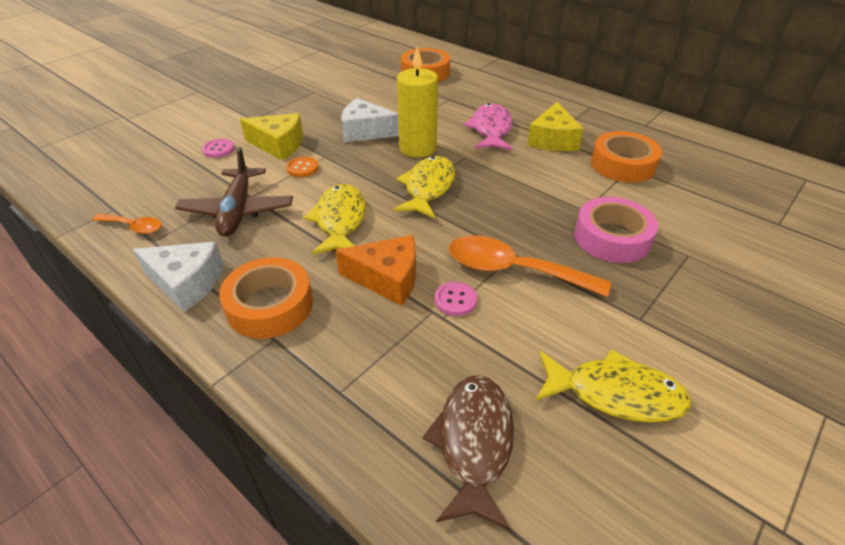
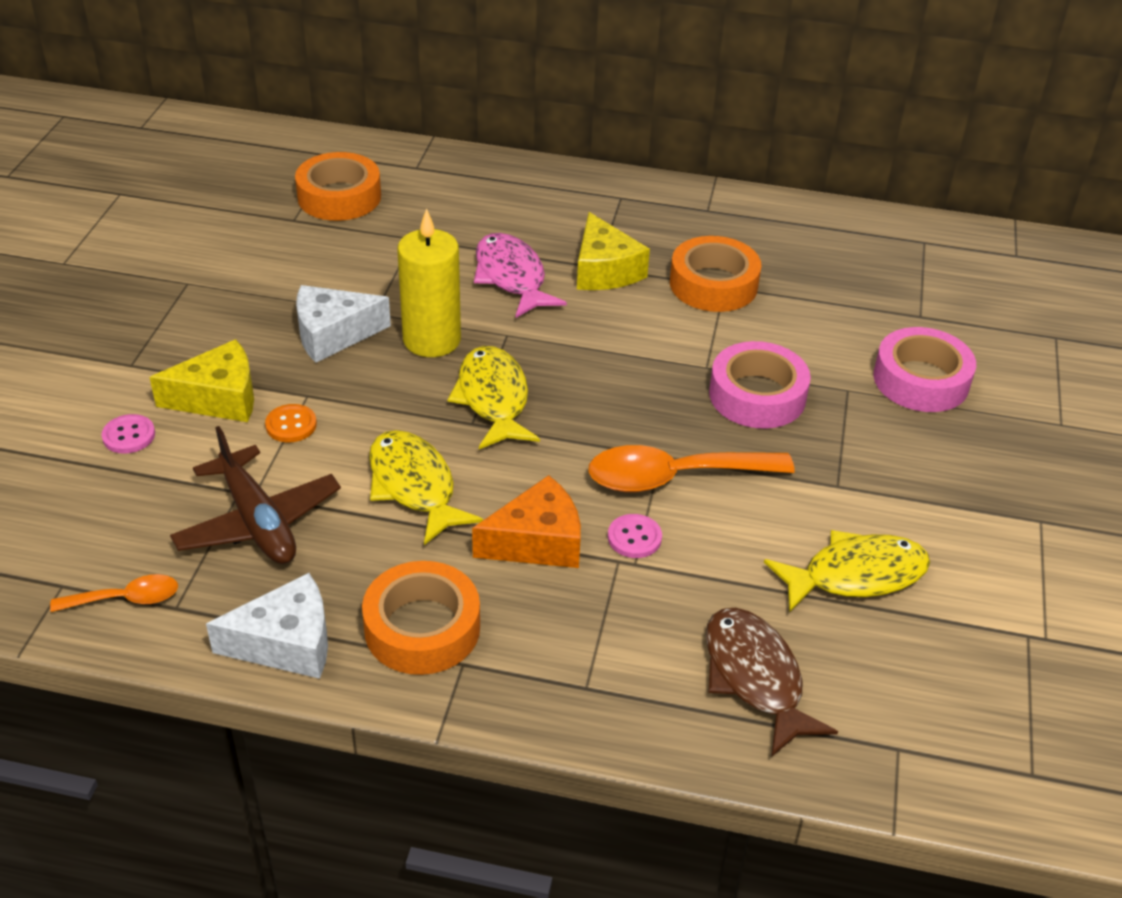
camera: 30 degrees left, 0 degrees up
(757, 266) = (921, 380): none -> pink tape

